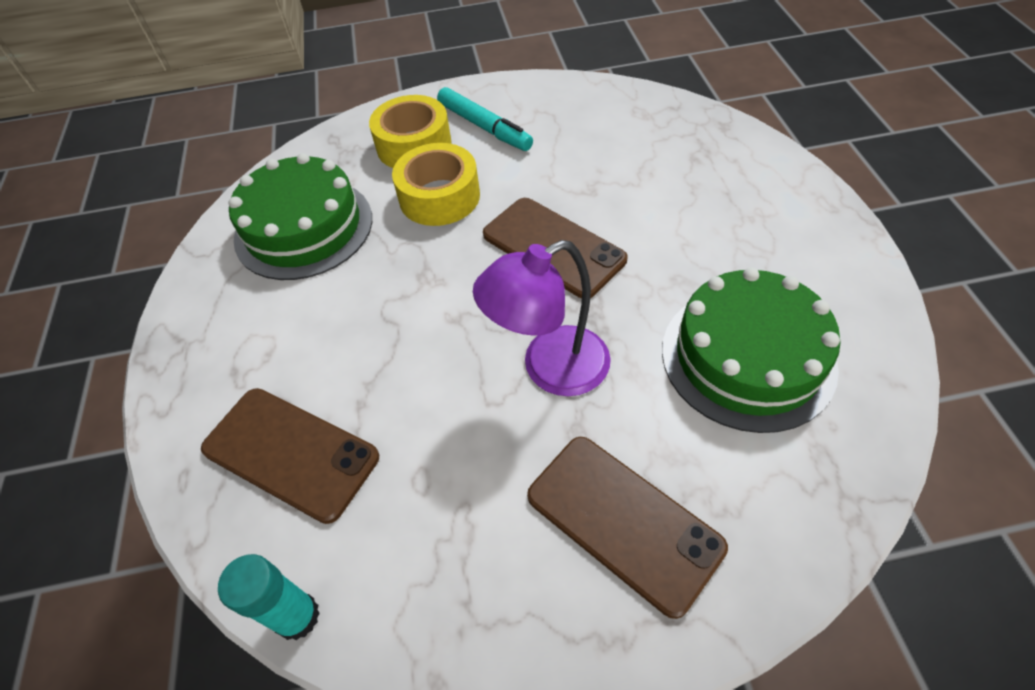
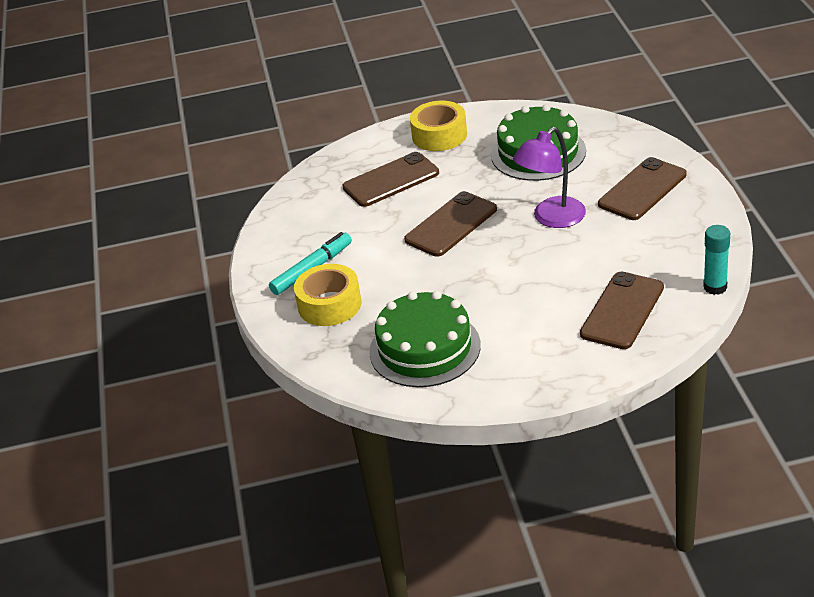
camera: 90 degrees left, 15 degrees down
(439, 197) = (395, 282): yellow tape -> yellow tape (439, 135)
(550, 369) = (551, 218): purple lamp -> purple lamp turned 75 degrees clockwise
(668, 182) = (391, 180): none -> brown phone

